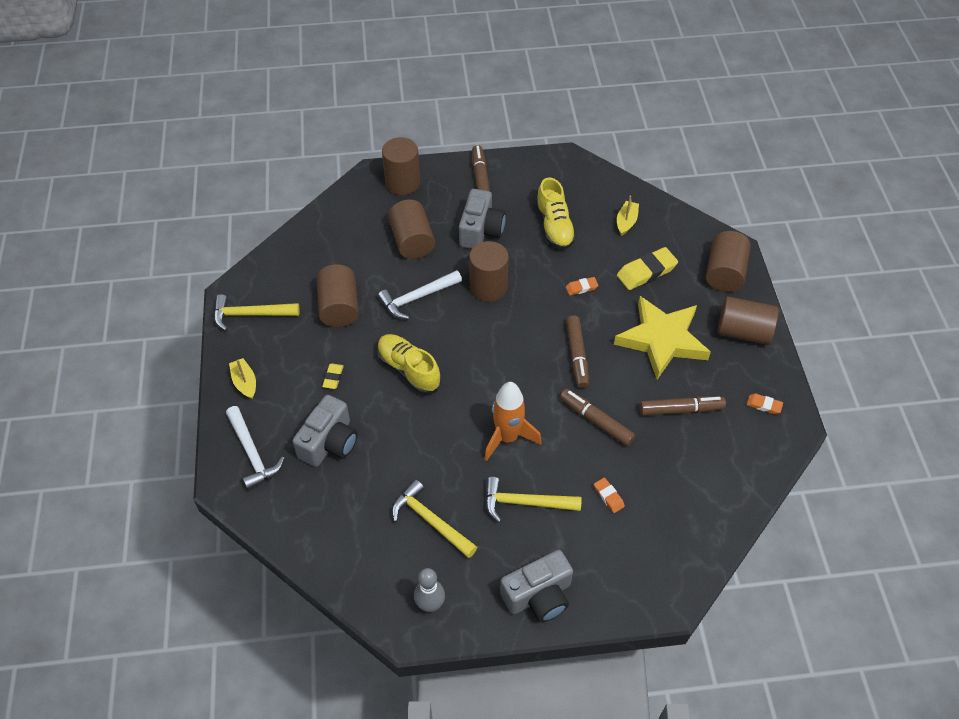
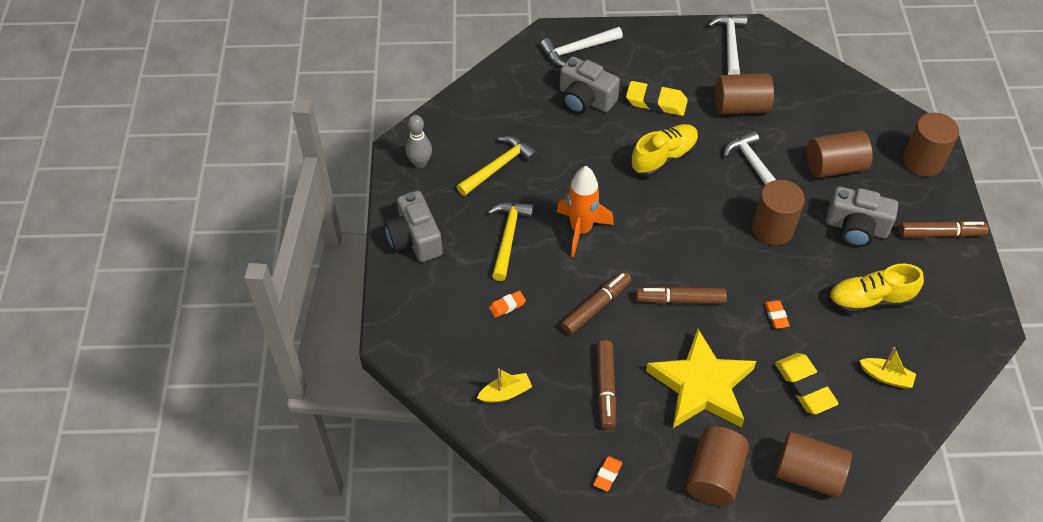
camera: 95 degrees right, 0 degrees up
(245, 382) = (652, 43): yellow boat -> yellow boat (505, 393)
(250, 314) = (730, 44): yellow hammer -> white hammer
(333, 377) = (656, 102): yellow eraser -> yellow eraser, size x1.93

